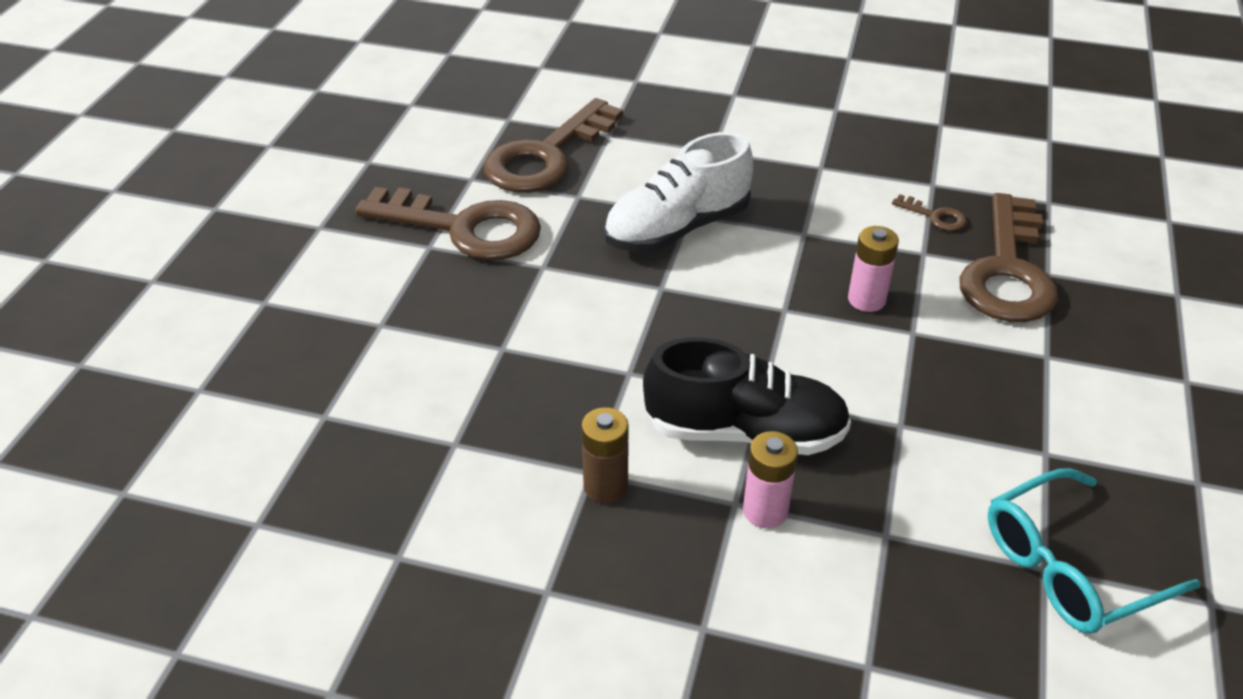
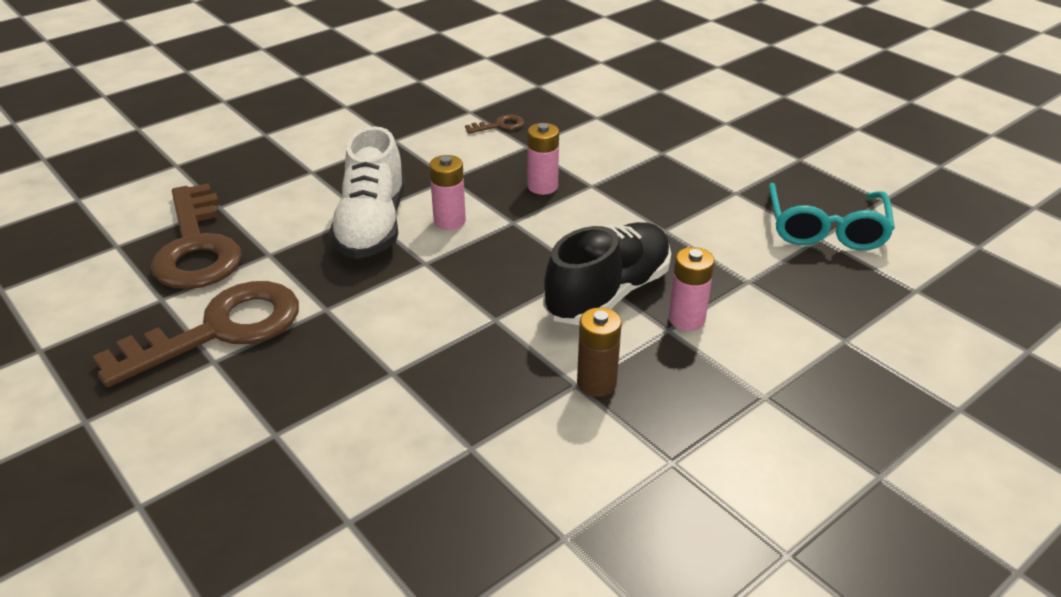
camera: 55 degrees left, 5 degrees down
(738, 269) = (449, 221): none -> pink battery
(1007, 271) = (578, 128): brown key -> none

